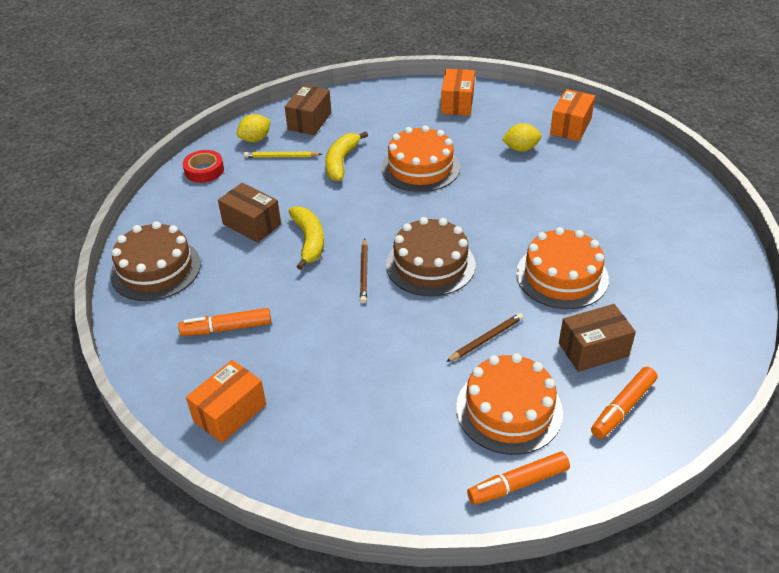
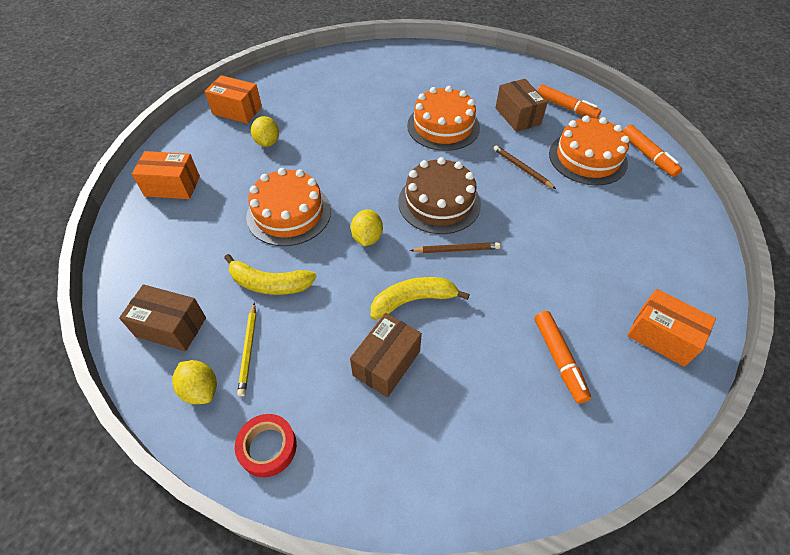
camera: 95 degrees left, 10 degrees up
(156, 269) = (480, 463): brown cake -> none
(386, 214) = (367, 238): none -> yellow lemon

